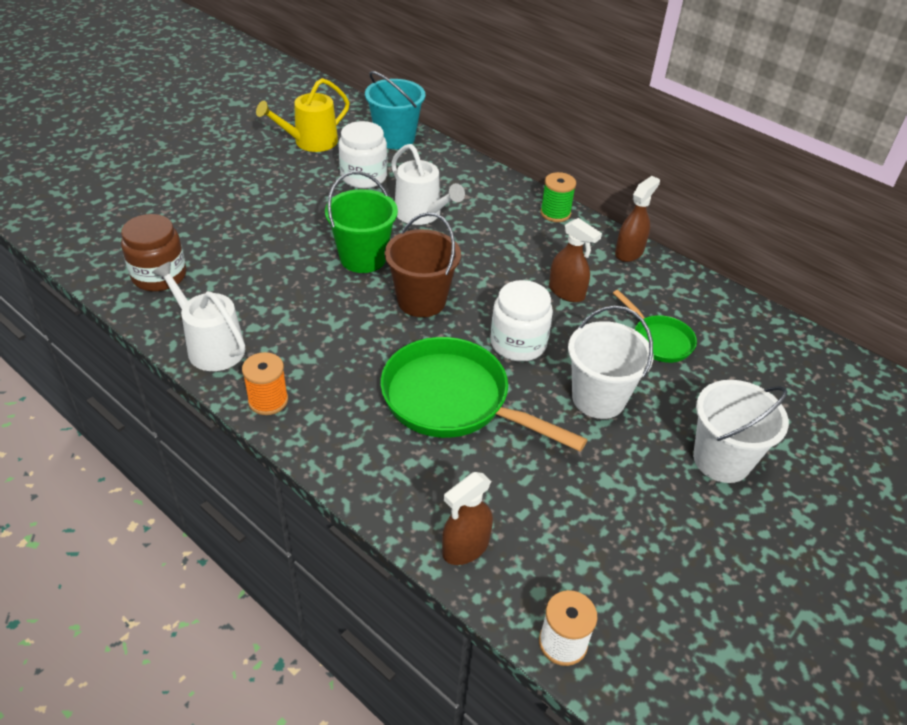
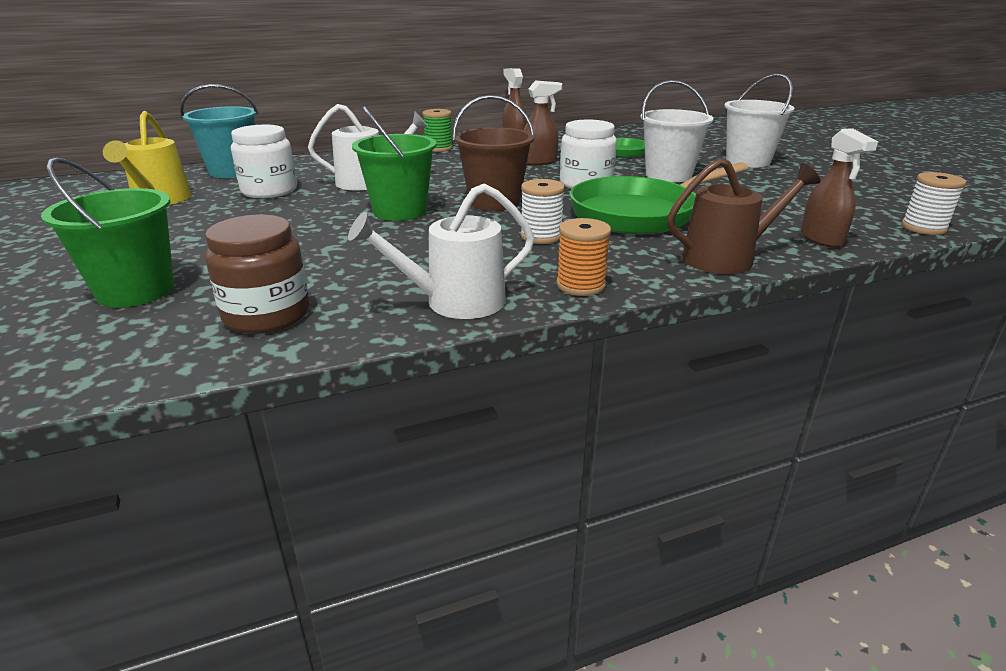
camera: 60 degrees left, 15 degrees down
(168, 213) = (135, 291): none -> green bucket
(355, 352) = (541, 236): none -> white spool
(370, 479) = (726, 258): none -> brown watering can

